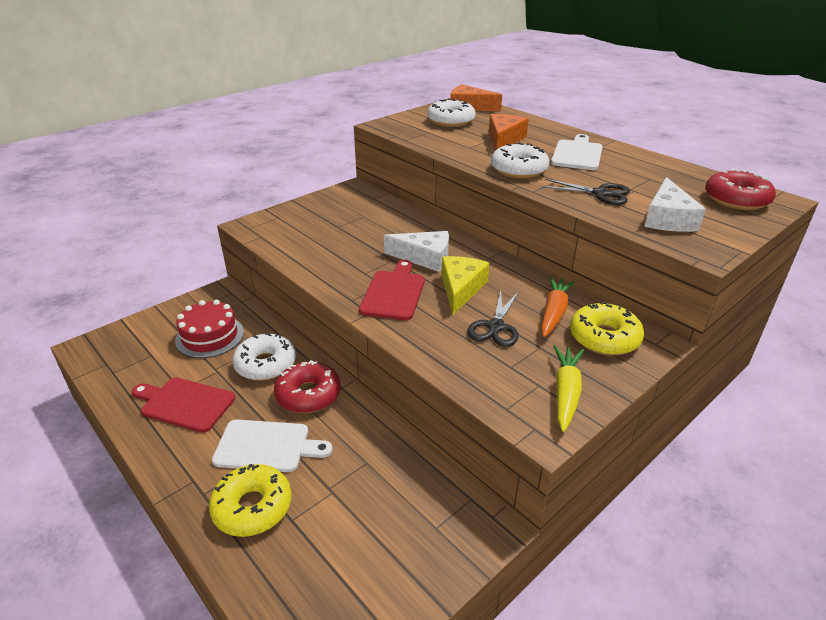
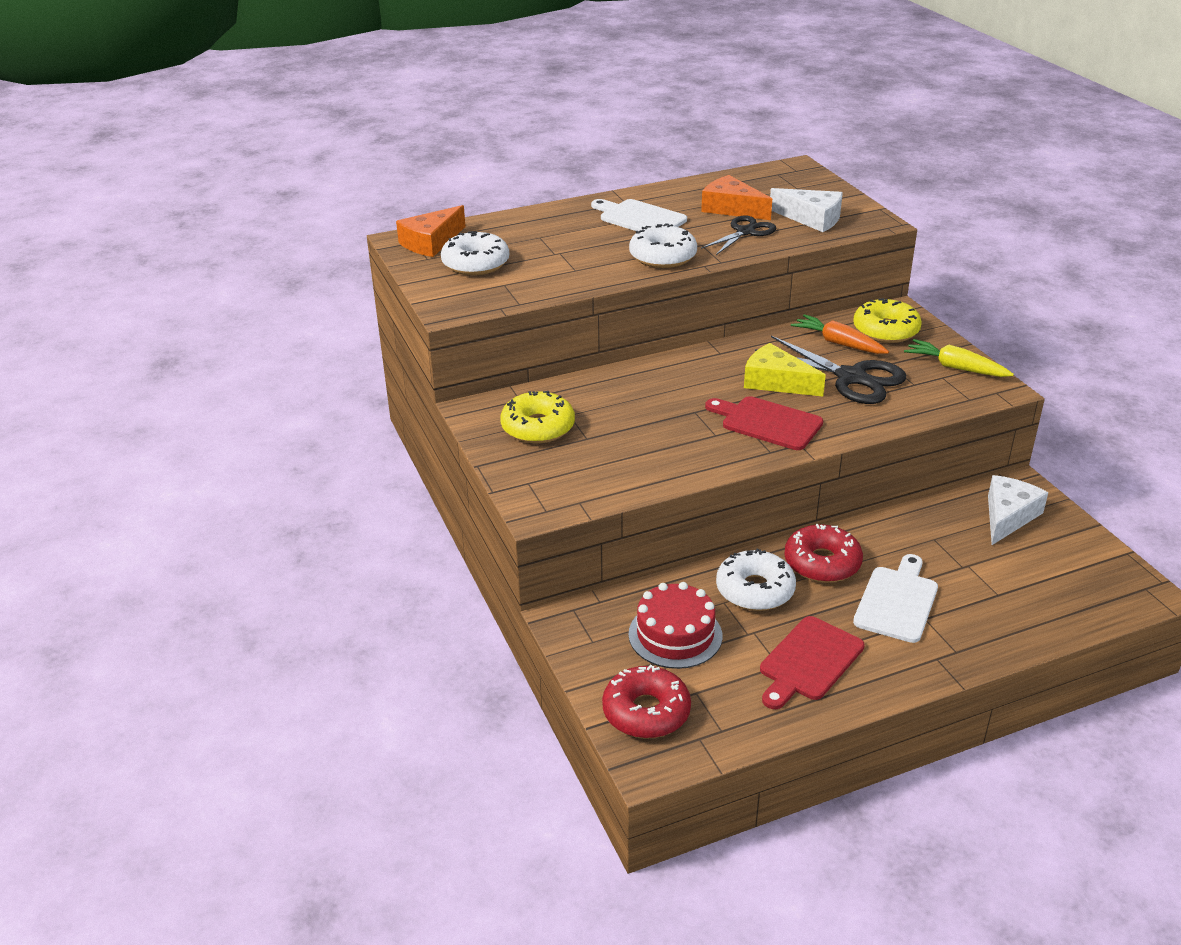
camera: 70 degrees left, 0 degrees up
(252, 507) = (979, 618): yellow donut -> yellow donut (538, 427)
(424, 257) = (700, 391): white cheese -> white cheese (1008, 516)
(495, 327) = (851, 378): black scissors -> black scissors, size x1.57
(504, 139) = (566, 245): orange cheese -> orange cheese (731, 208)
(736, 199) = (788, 181): red donut -> red donut (646, 712)

